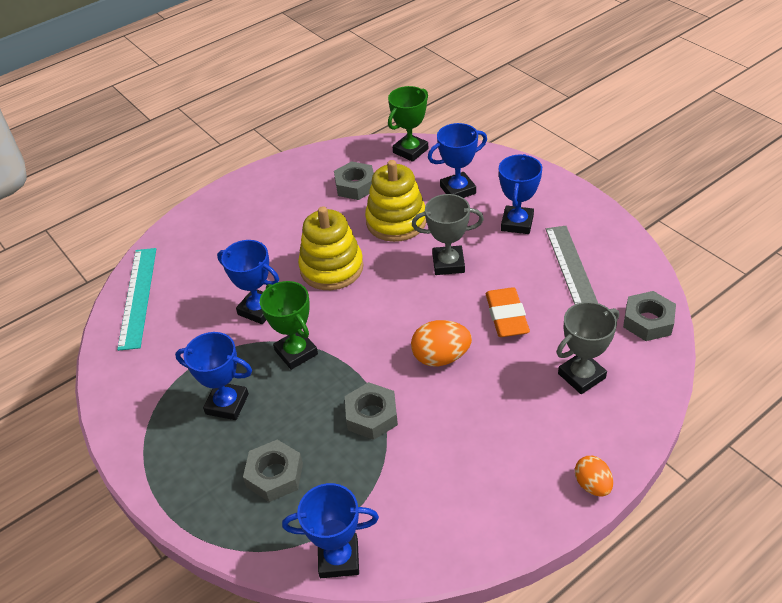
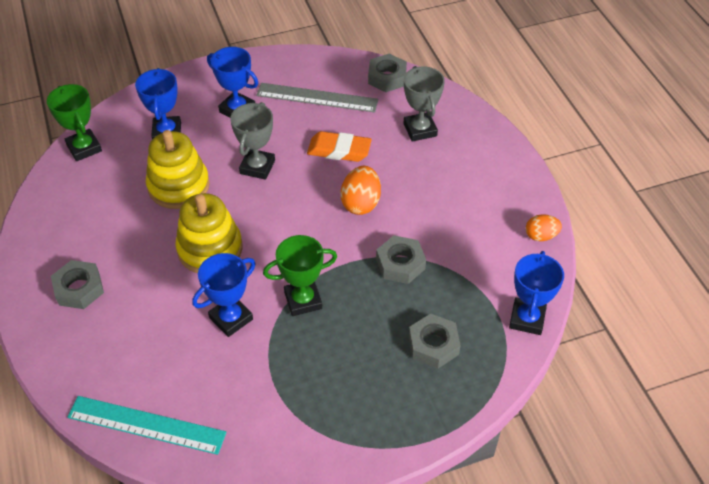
camera: 75 degrees left, 5 degrees up
(227, 404) = (338, 366): blue trophy -> none
(355, 186) = (104, 202): grey nut -> grey nut (79, 289)
(592, 485) = (515, 158): orange egg -> orange egg (541, 236)

